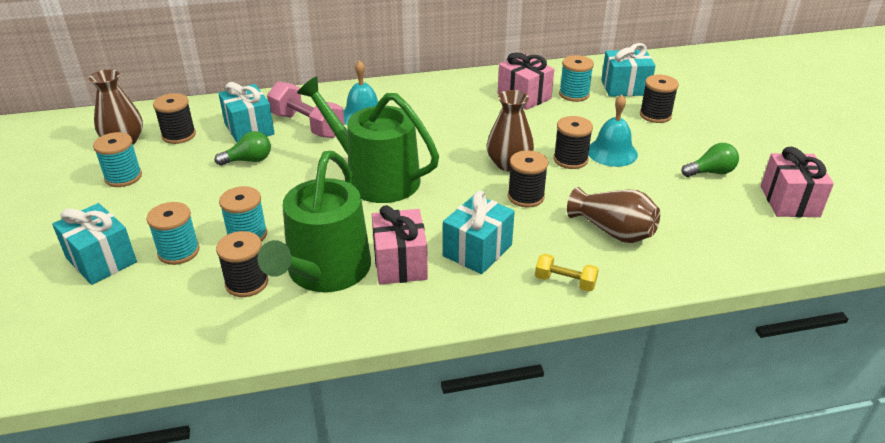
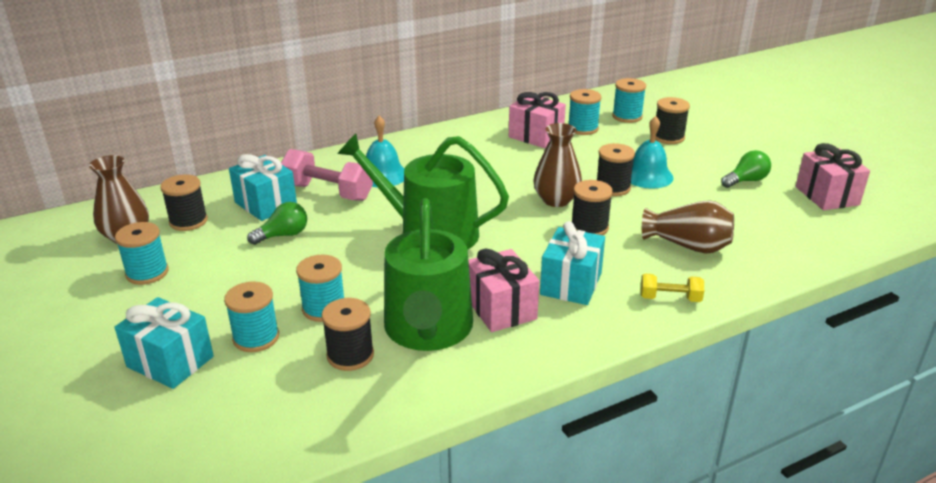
camera: 15 degrees left, 5 degrees down
(625, 87) = (627, 116): turquoise gift -> turquoise spool

